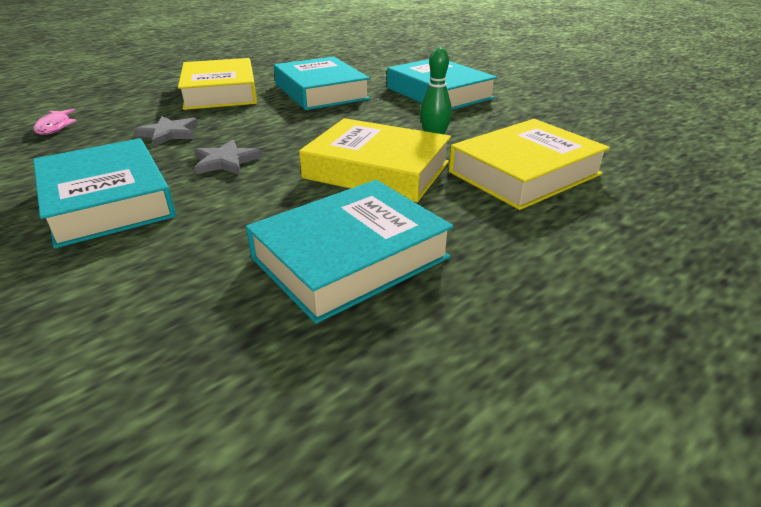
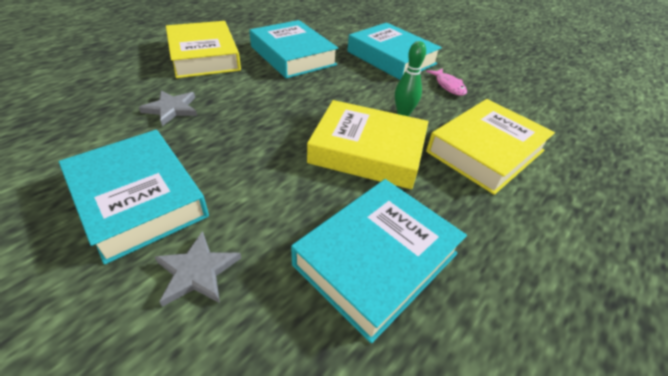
camera: 10 degrees left, 10 degrees up
(55, 127) = (59, 101): pink fish -> pink fish (448, 86)
(226, 161) = (234, 144): grey star -> grey star (197, 271)

